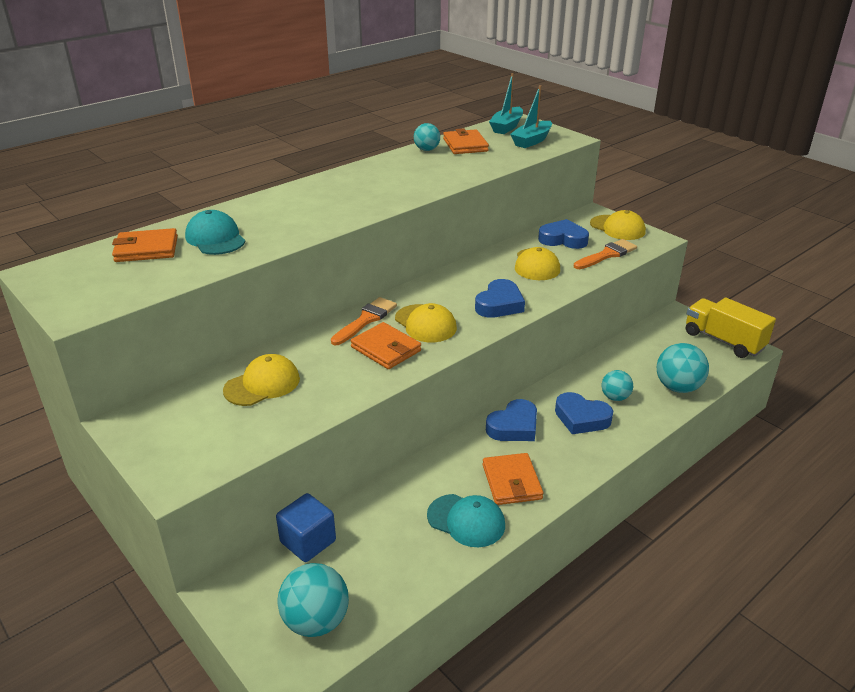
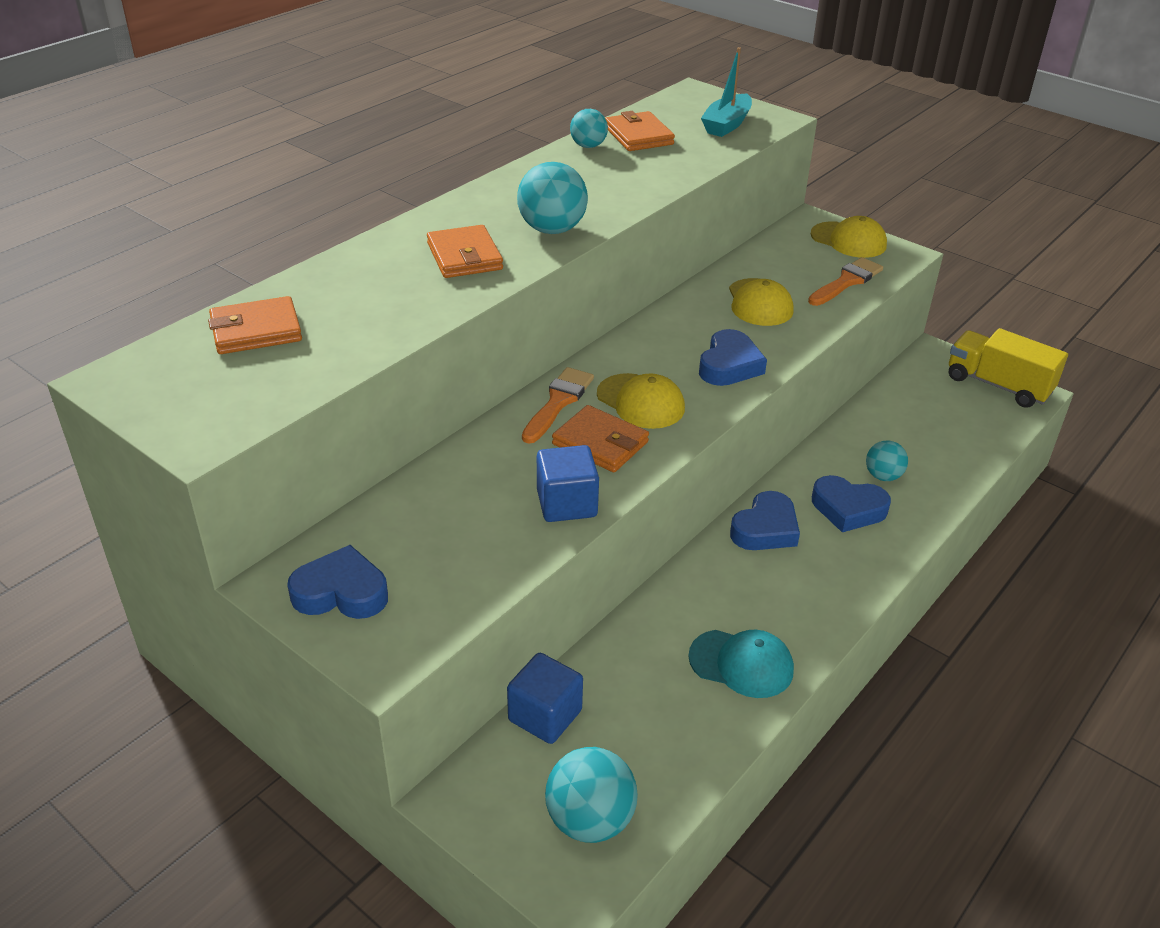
camera: 10 degrees left, 5 degrees up
(215, 238) = (348, 306): turquoise cap -> none
(262, 384) = (451, 510): yellow cap -> none
(346, 387) = (566, 504): none -> blue cube
(506, 127) = (684, 103): turquoise boat -> none
(512, 482) = (784, 605): orange wallet -> orange wallet (464, 256)
(563, 239) = (782, 262): blue heart -> blue heart (341, 592)
(677, 387) = (957, 455): turquoise ball -> turquoise ball (552, 229)

